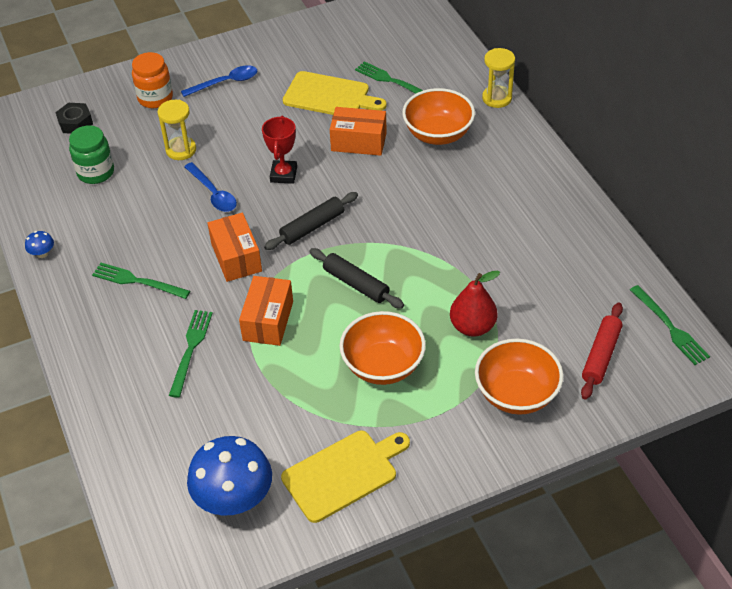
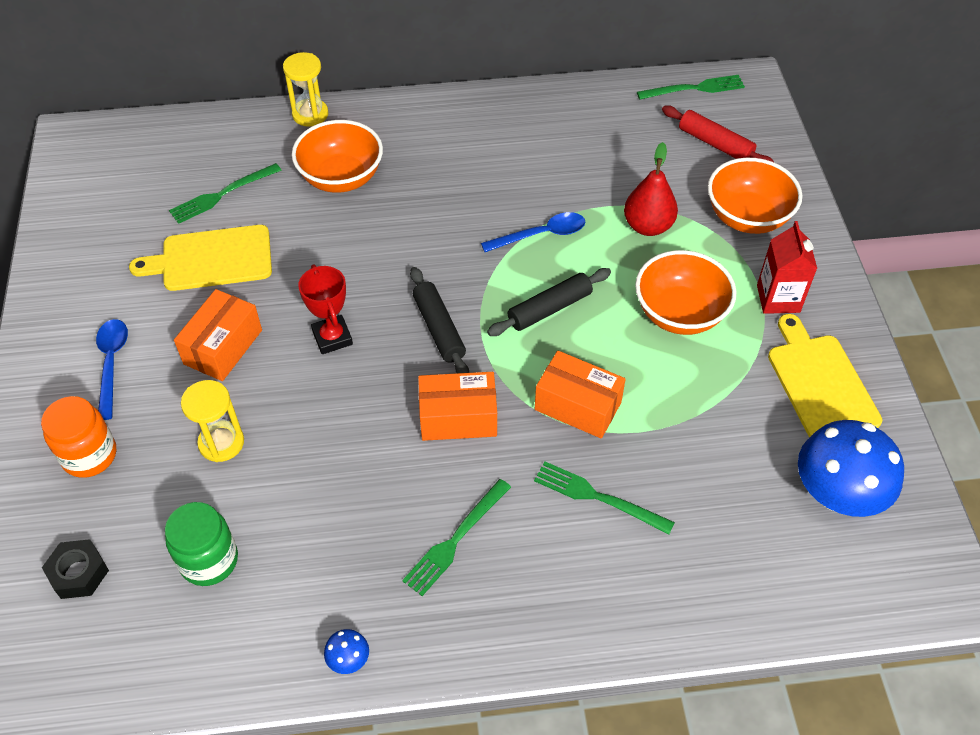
camera: 75 degrees left, 5 degrees up
(213, 193) = (329, 420): blue spoon -> blue spoon (541, 235)
(283, 174) = (332, 337): red trophy -> red trophy turned 45 degrees clockwise
(329, 96) = (212, 259): yellow cutting board -> yellow cutting board turned 135 degrees counterclockwise
(358, 142) = (313, 251): orange box -> orange box (223, 347)
(427, 431) = (778, 298): none -> red carton

